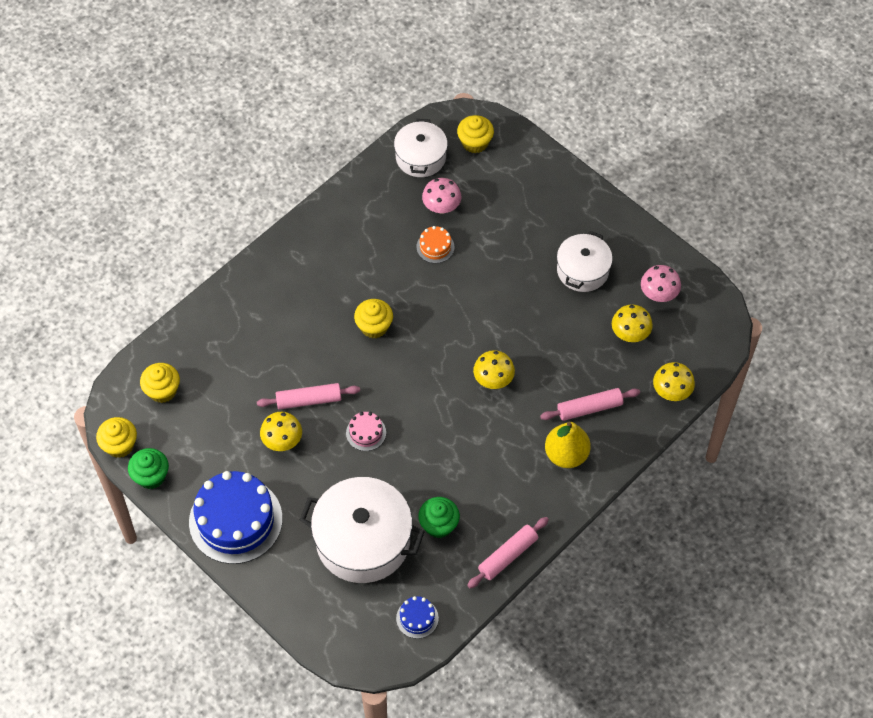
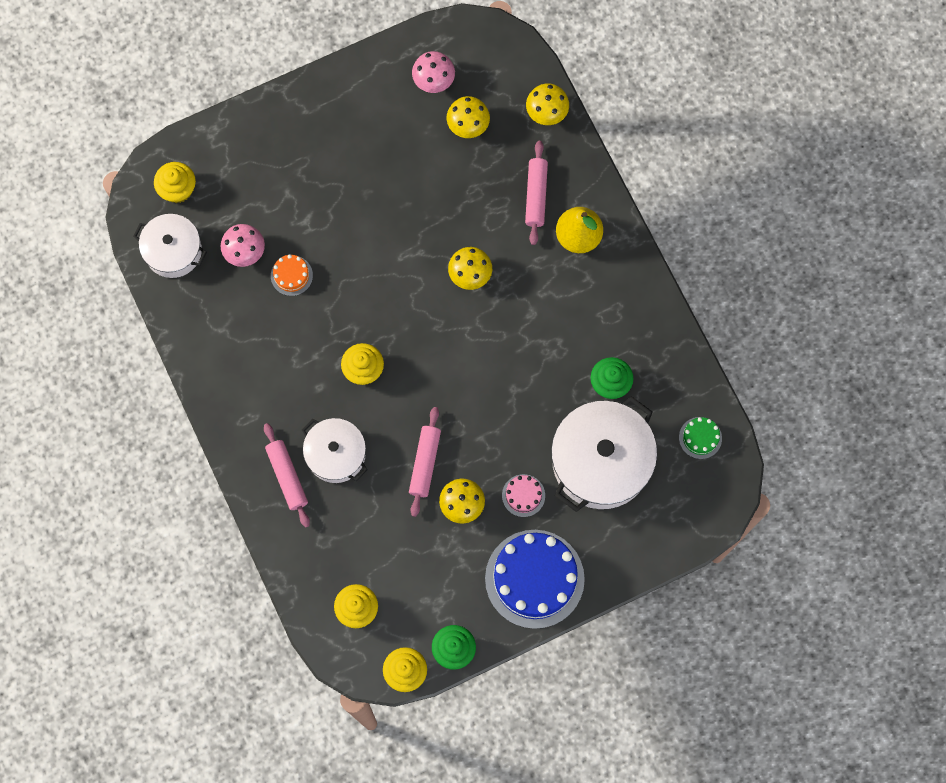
camera: 70 degrees left, 15 degrees up
(366, 433) = (483, 419): pink cake -> pink cake (523, 495)
(417, 618) = (700, 438): blue cake -> green cake
(507, 555) = (665, 331): pink rolling pin -> pink rolling pin (287, 477)
(582, 270) = (377, 141): white pot -> white pot (336, 454)

